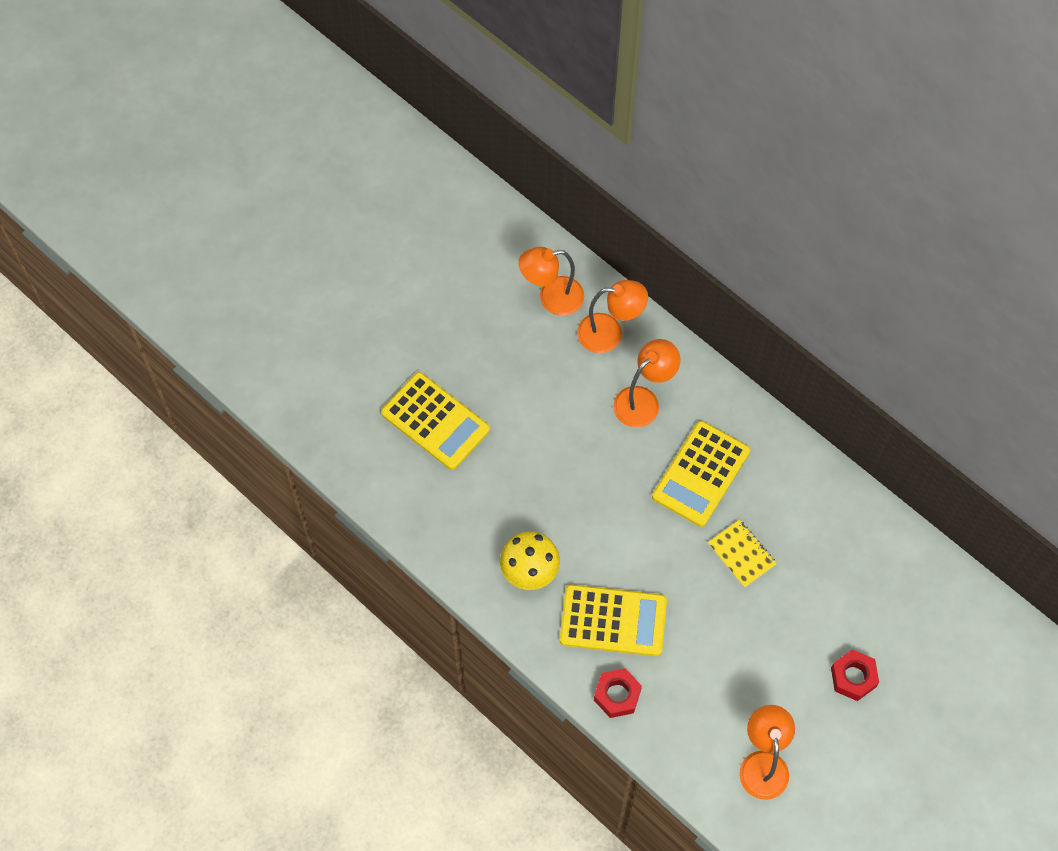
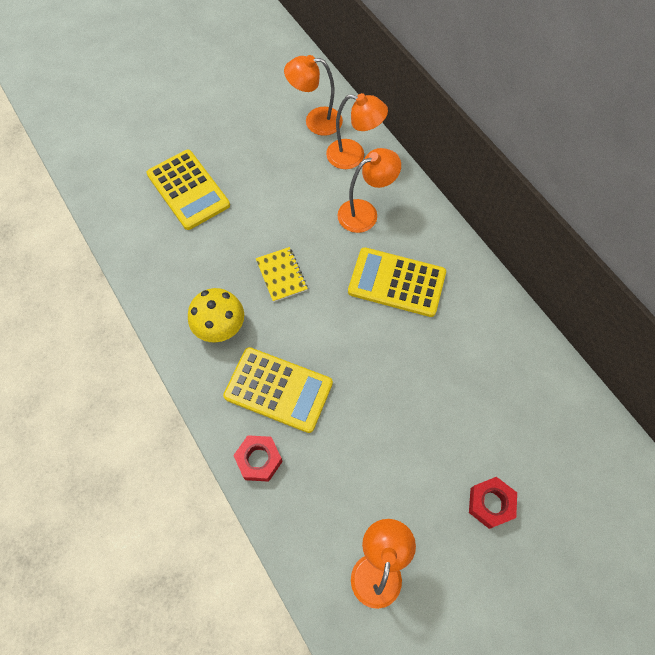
camera: 15 degrees right, 0 degrees up
(701, 474) = (396, 282): yellow calculator -> yellow calculator turned 60 degrees clockwise
(741, 554) = (413, 360): yellow notebook -> yellow notebook (281, 275)

